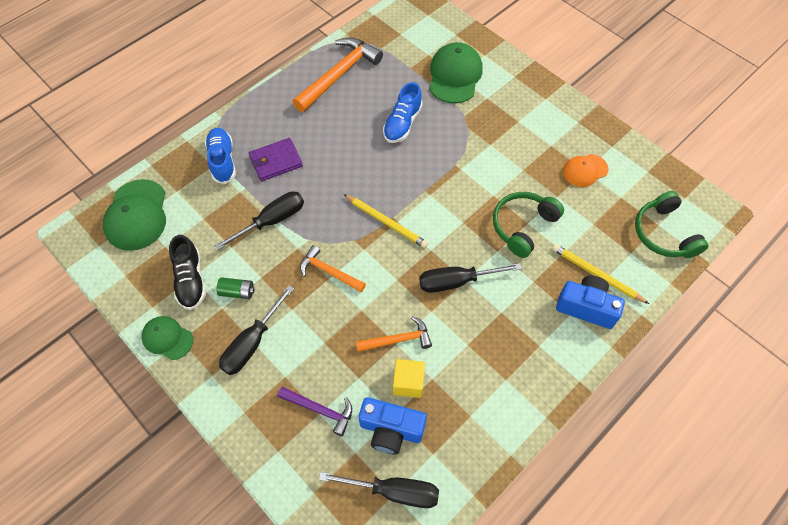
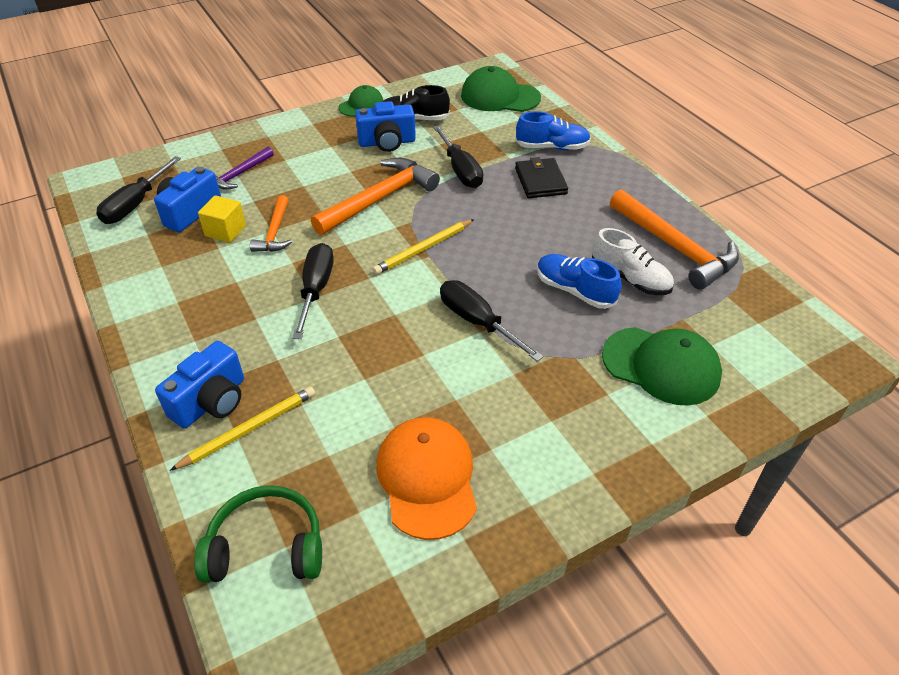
camera: 105 degrees right, 15 degrees down
(237, 292) = (387, 142): green battery -> blue camera
(252, 342) = (329, 146): black screwdriver -> black screwdriver (478, 322)
(276, 161) = (540, 181): purple wallet -> black wallet
(329, 272) = (379, 199): orange hammer -> orange hammer, size x1.77
(380, 96) = (630, 279): none -> white shoe
(523, 226) = (361, 371): green headphones -> none
(585, 170) = (427, 478): orange cap -> orange cap, size x1.68

